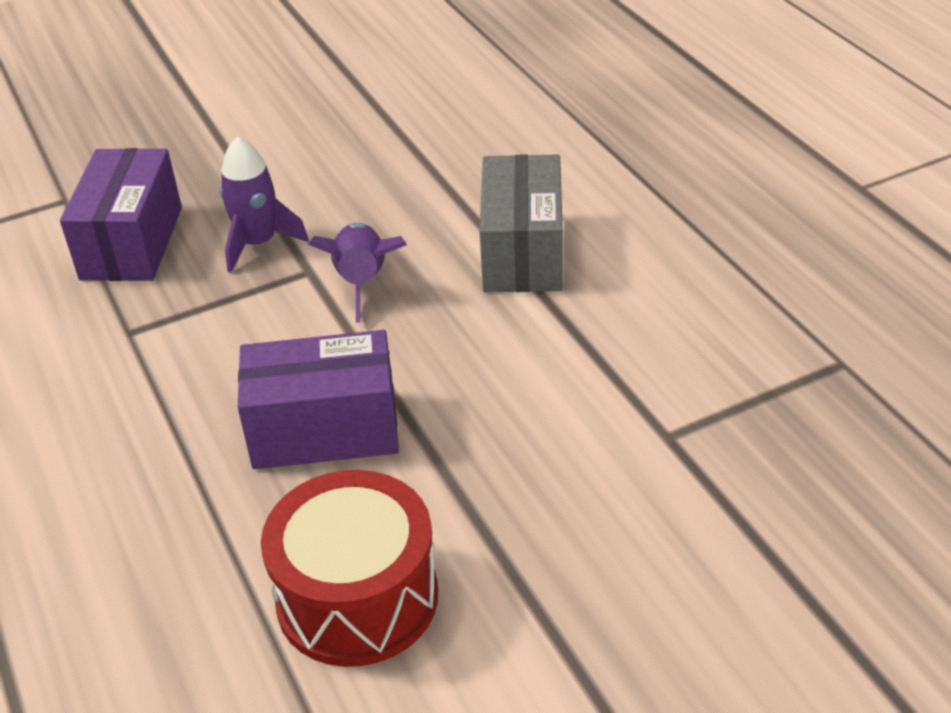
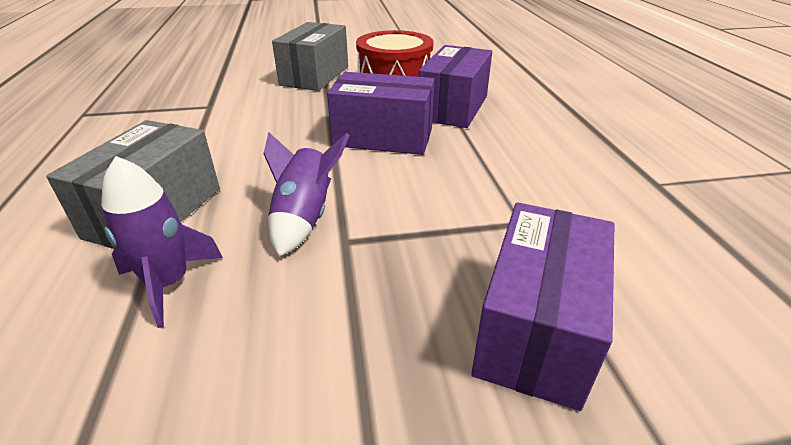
camera: 165 degrees left, 5 degrees down
(221, 547) = (453, 108): none -> purple box
(258, 243) = (383, 286): purple rocket -> purple rocket (168, 283)
(558, 602) = (315, 76): none -> grey box

